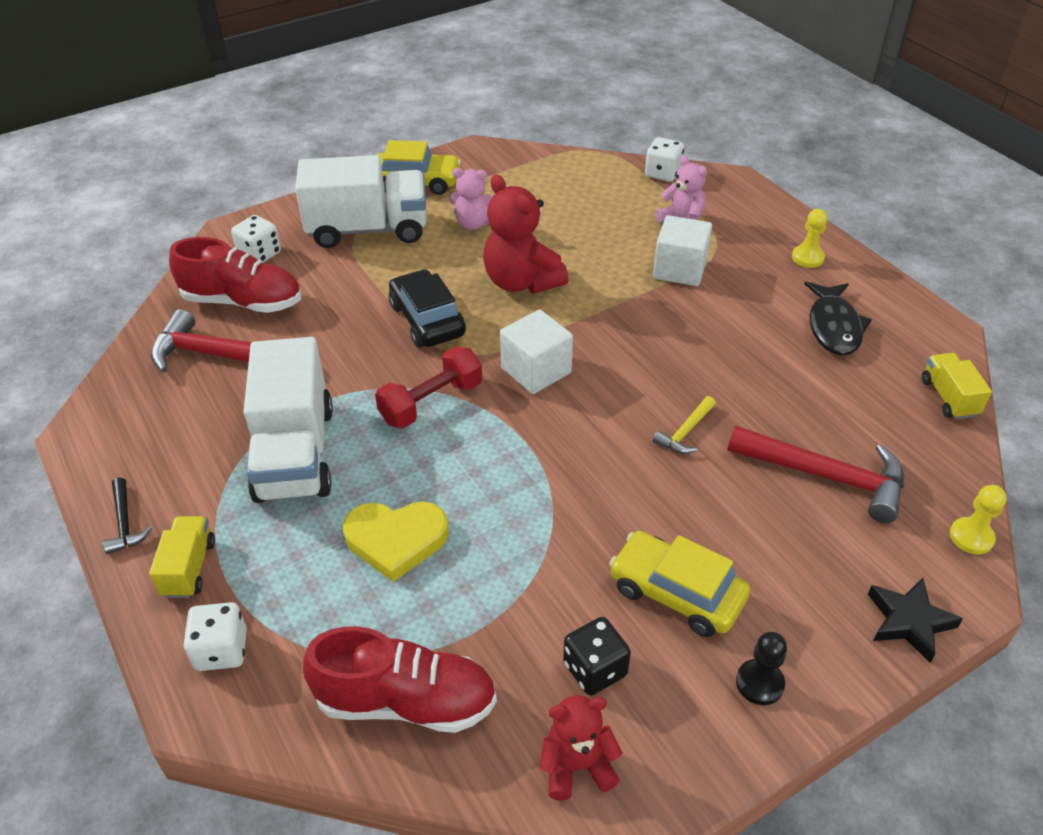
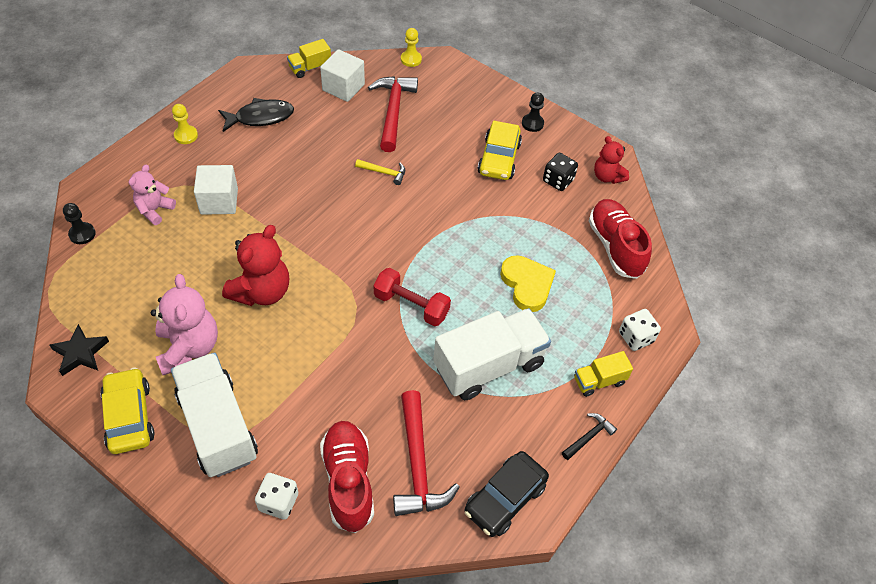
camera: 115 degrees left, 10 degrees up
(427, 320) = (327, 337): black car -> black car (505, 498)
(473, 223) = (189, 348): pink teddy bear -> pink teddy bear, size x1.64
(536, 370) = (358, 257): white cube -> white cube (343, 87)
(662, 173) = (82, 234): white dice -> black pawn
(909, 622) = (472, 78): black star -> black star (80, 353)

